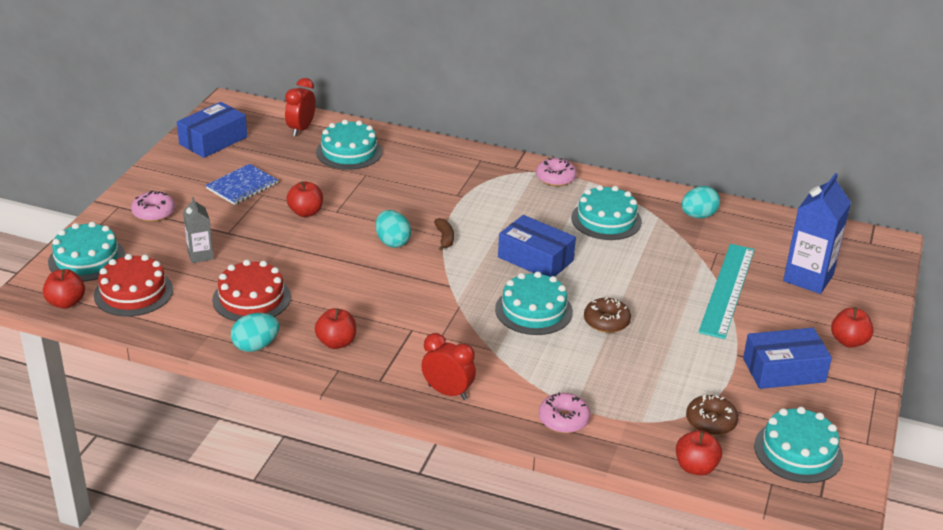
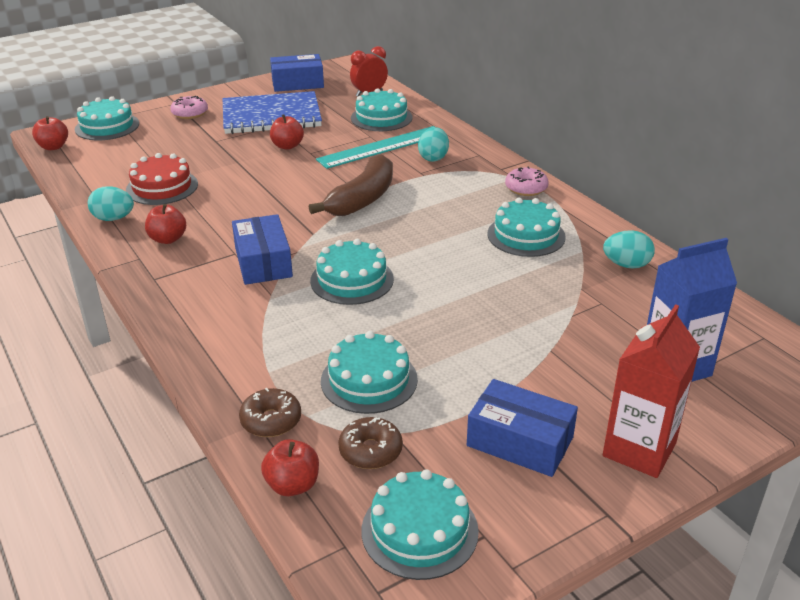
camera: 40 degrees right, 0 degrees up
(133, 292) = (99, 155): red cake -> none
(200, 255) = (175, 148): grey carton -> none
(242, 186) = (271, 116): blue notebook -> blue notebook, size x1.86
(392, 242) = (318, 187): turquoise egg -> turquoise egg (433, 158)
(444, 238) = (362, 199): brown banana -> brown banana, size x2.38
(447, 392) = (187, 310): red clock -> none
(535, 259) = (414, 241): blue box -> blue box (263, 262)
(563, 419) = (241, 378): pink donut -> none
(606, 322) = (402, 316): brown donut -> brown donut (271, 420)
(647, 377) = (369, 380): none -> turquoise cake
(727, 290) = (565, 340): turquoise ruler -> turquoise ruler (382, 147)
(848, 341) = (639, 450): red apple -> red carton

